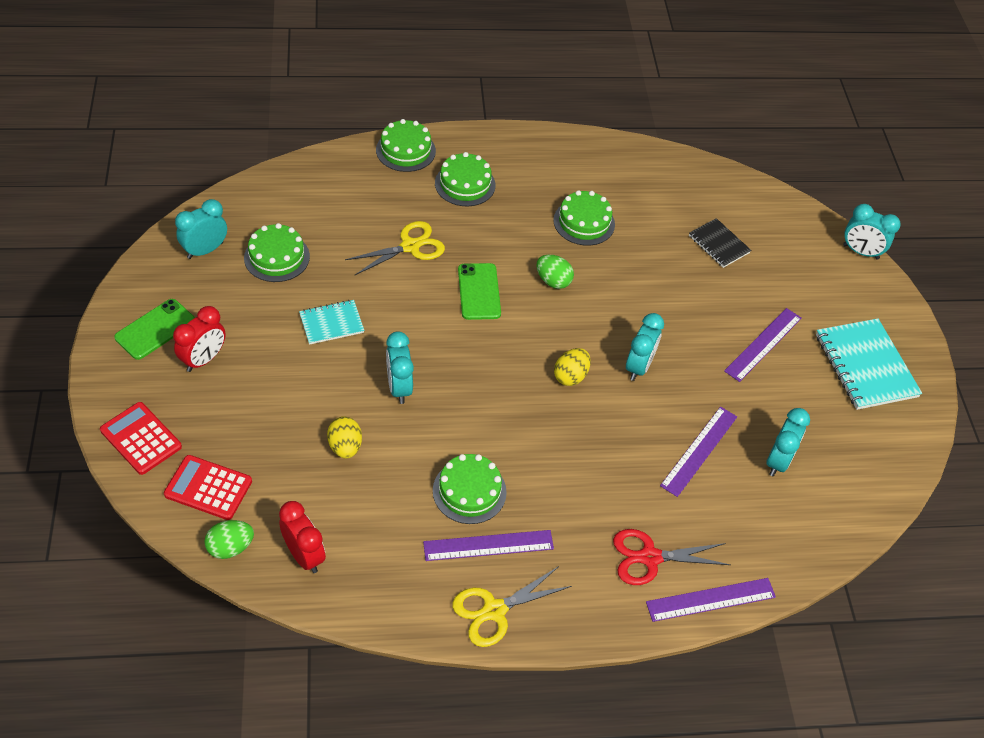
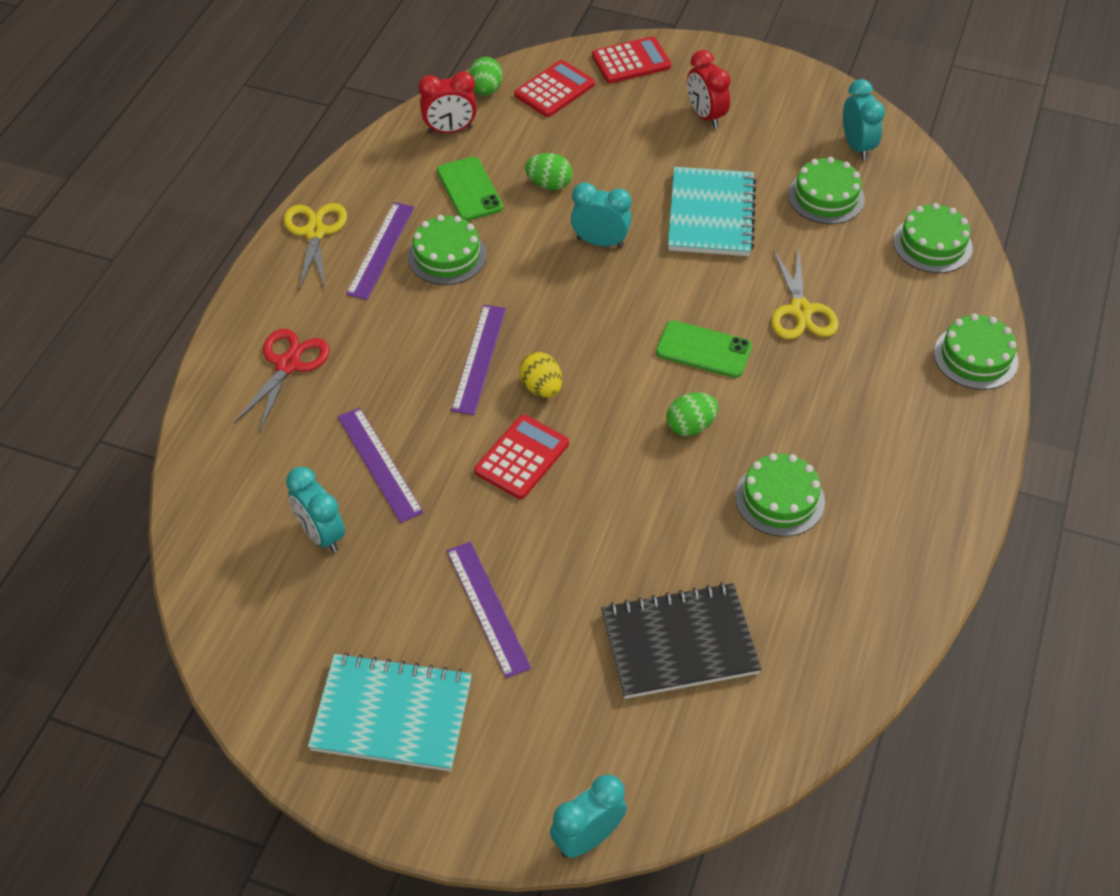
camera: 120 degrees right, 0 degrees up
(155, 329) = (759, 92): green phone -> green phone (469, 189)
(331, 323) = (711, 215): turquoise notebook -> turquoise notebook, size x1.73
(345, 447) = (549, 184): yellow egg -> green egg
(465, 184) = (893, 397): green cake -> green cake (932, 244)
(638, 366) = (522, 457): turquoise clock -> red calculator
(711, 599) = (213, 393): purple ruler -> purple ruler (479, 358)
(719, 244) = (679, 643): black notebook -> black notebook, size x1.73

